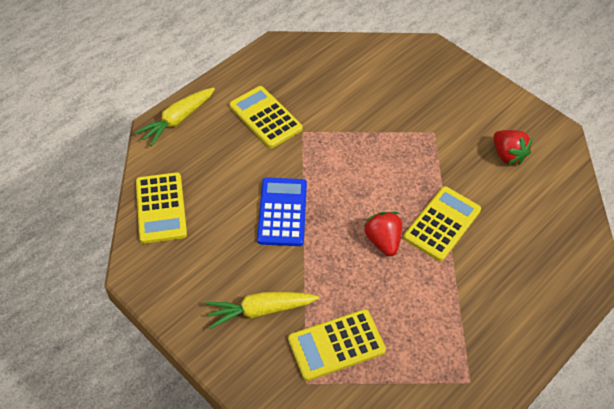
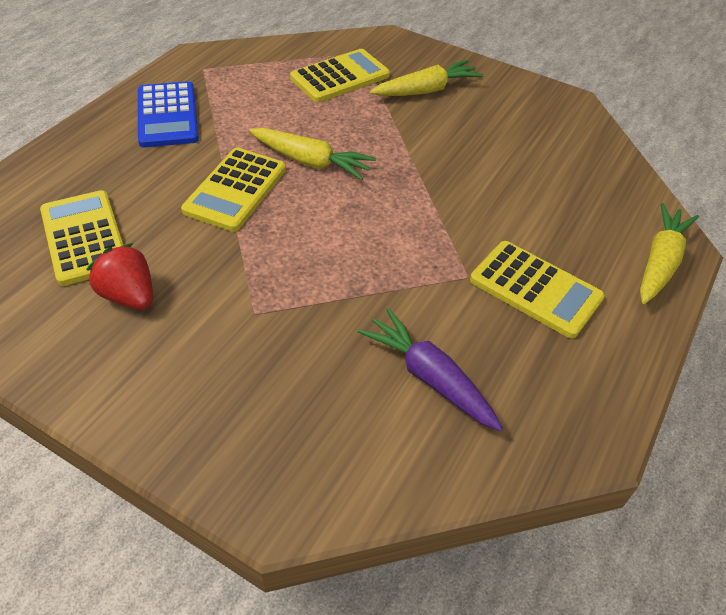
camera: 165 degrees right, 5 degrees down
(161, 208) = (592, 157): yellow calculator -> yellow calculator (84, 238)
(282, 212) = (446, 173): blue calculator -> blue calculator (167, 115)
(346, 84) = (429, 377): none -> purple carrot
(383, 241) = (311, 162): red strawberry -> yellow carrot

